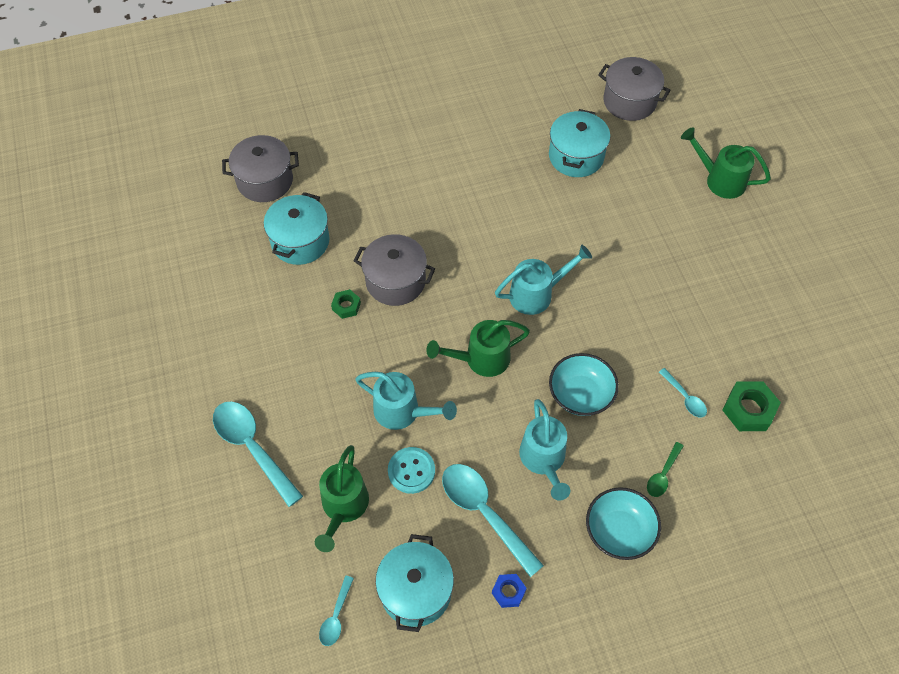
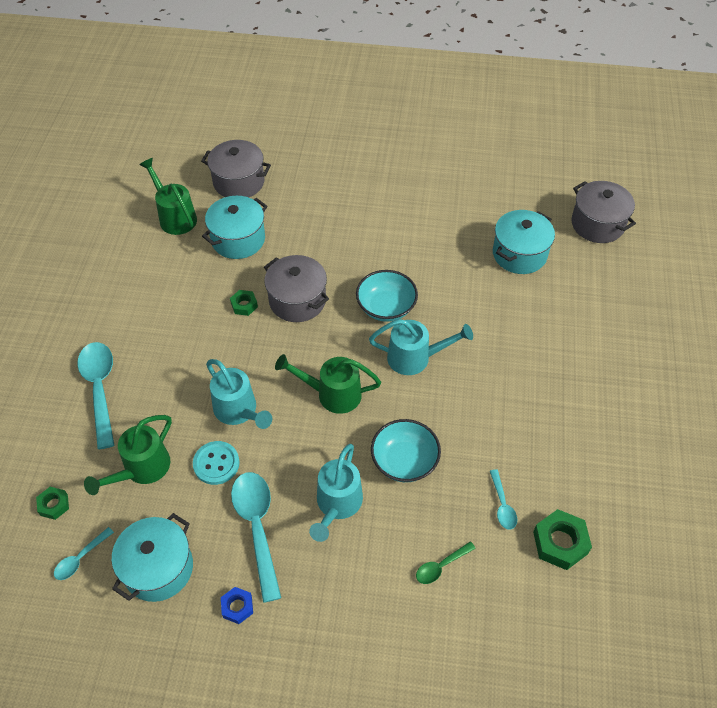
camera: 25 degrees right, 5 degrees down
(278, 579) = (54, 505): none -> green nut
(619, 531) = (369, 599): turquoise bowl -> turquoise bowl (386, 307)
(720, 180) = (648, 322): green watering can -> green watering can (175, 216)

